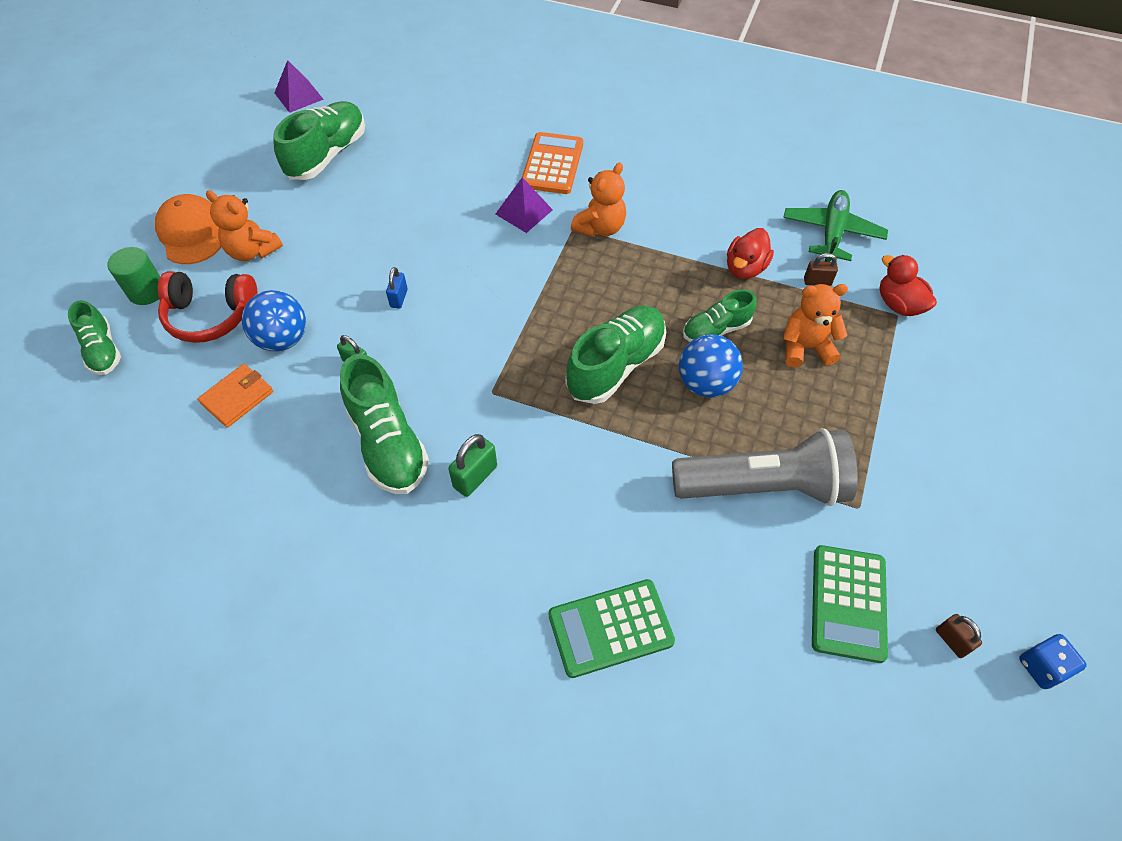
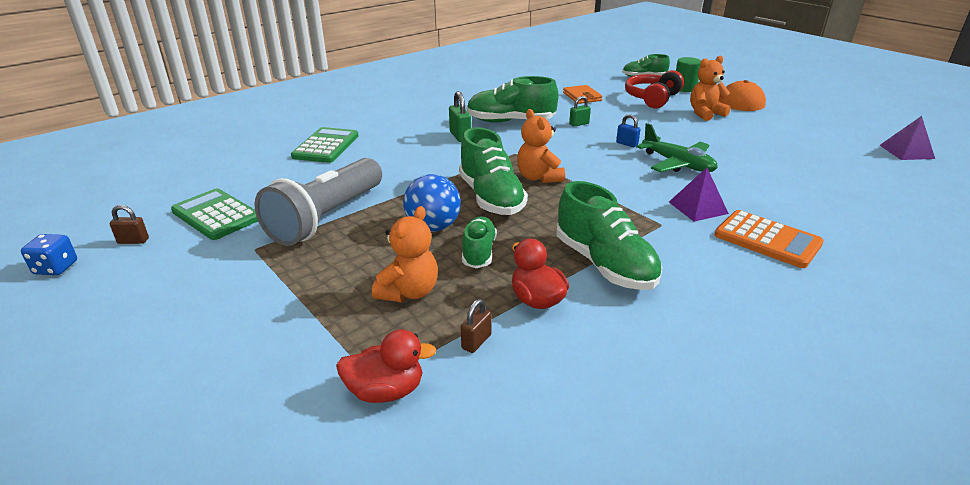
camera: 120 degrees right, 25 degrees down
(283, 339) = (617, 111): blue ball -> none
(327, 155) = (812, 149): green shoe -> green shoe (604, 264)
(600, 228) = (653, 237): orange teddy bear -> orange teddy bear (538, 177)
(832, 233) = (540, 397): green plane -> green plane (677, 164)

